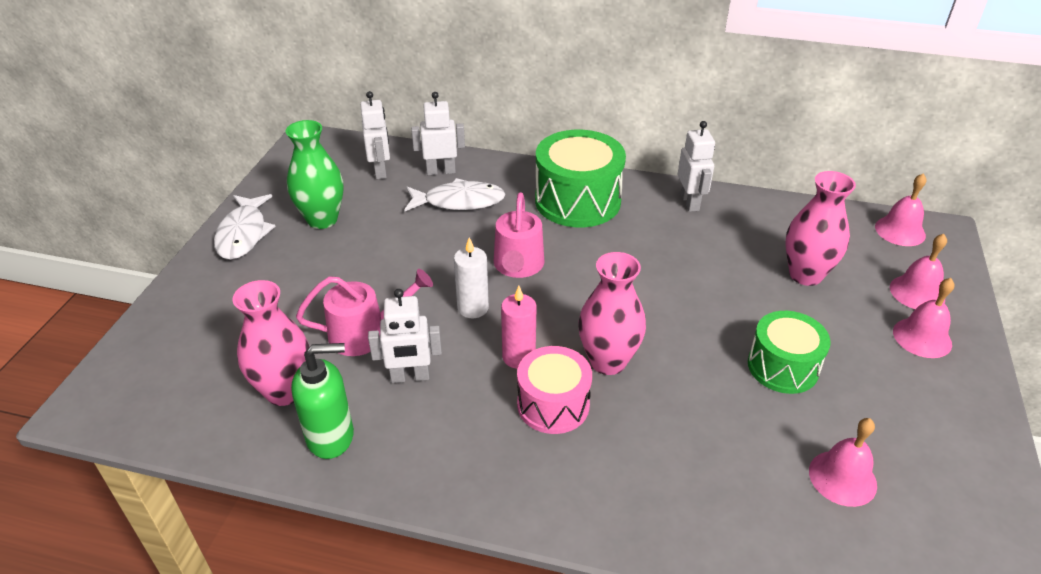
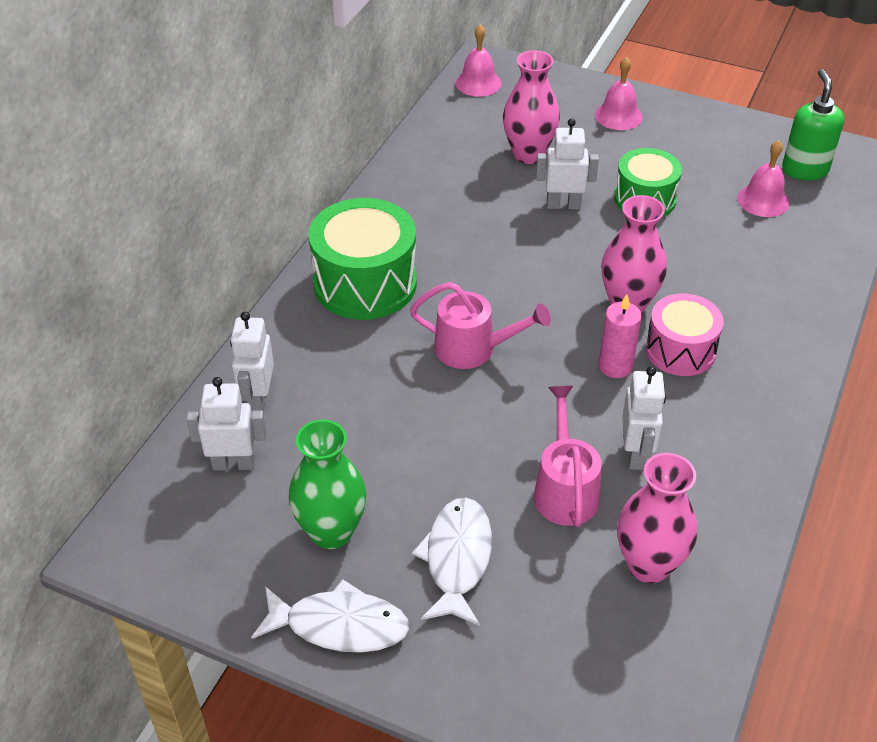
camera: 80 degrees left, 5 degrees up
(331, 436) = (714, 522): green soap dispenser -> green soap dispenser (804, 170)
(459, 201) = (333, 387): white fish -> white fish (457, 559)
(473, 308) = (536, 394): white candle -> none
(690, 202) = (395, 199): white robot -> white robot (563, 205)
(917, 292) = (563, 100): pink bell -> none

